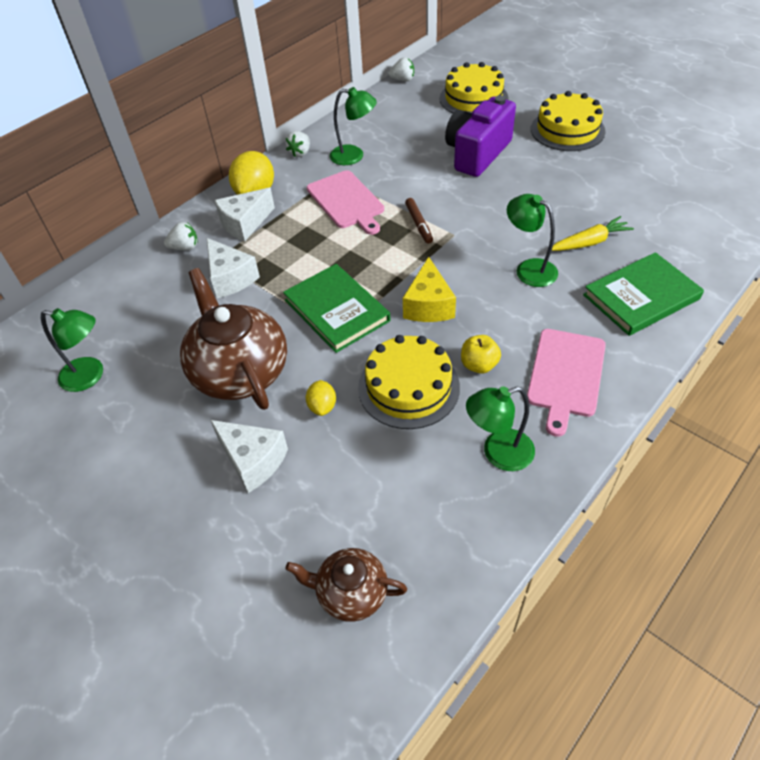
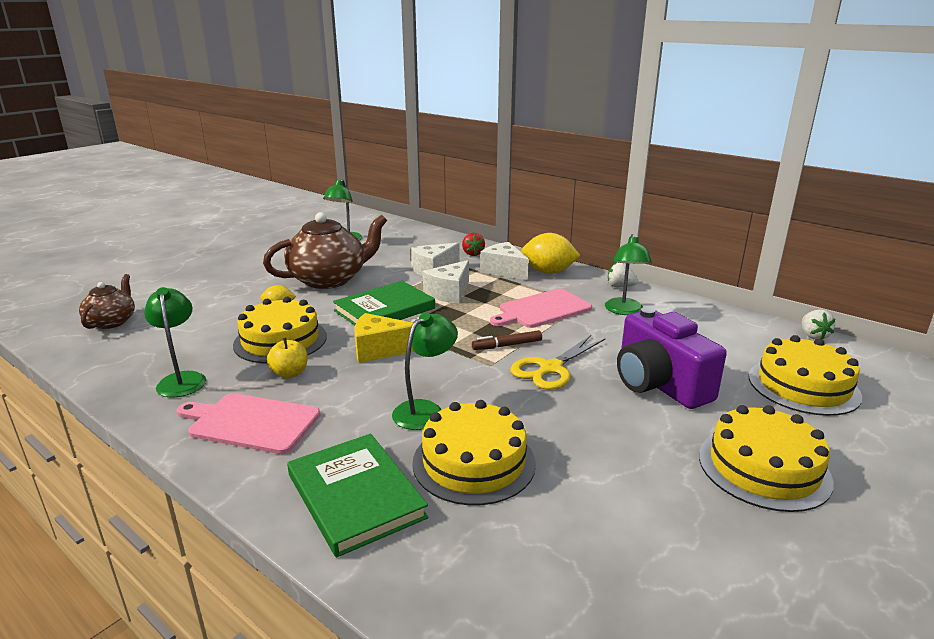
camera: 85 degrees right, 25 degrees down
(185, 247) = (472, 254): white strawberry -> red strawberry
(253, 460) = (243, 288): white cheese -> white cheese (449, 293)
(458, 202) = (550, 369): none -> yellow scissors
(477, 154) = (659, 384): purple camera -> purple camera turned 150 degrees counterclockwise
(590, 242) = (473, 462): yellow carrot -> yellow cake

